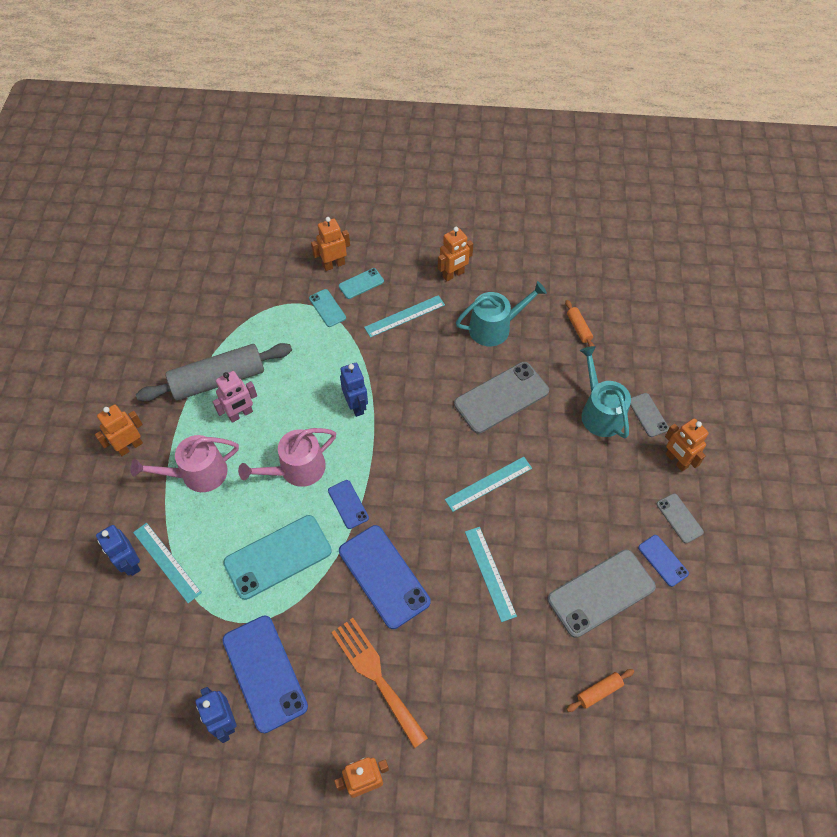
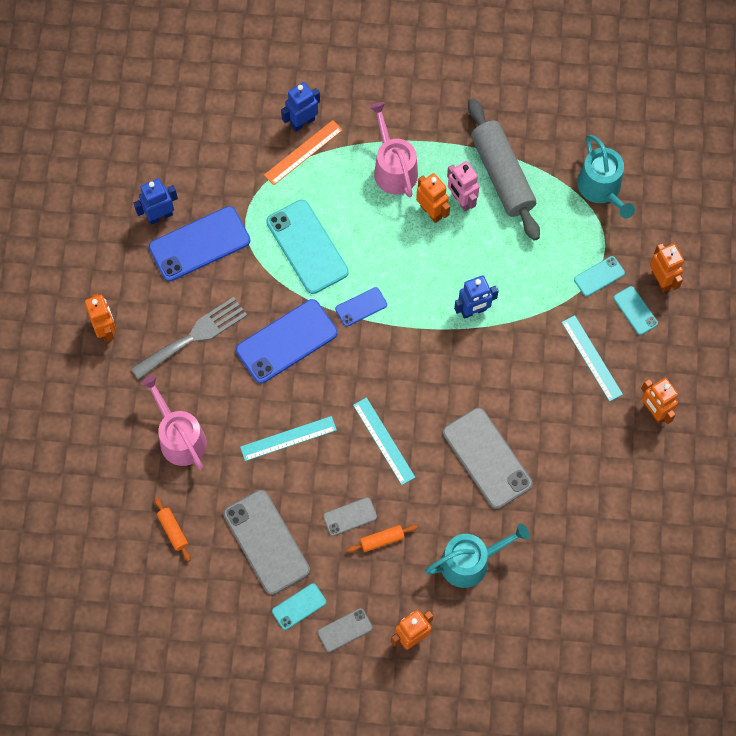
camera: 90 degrees right, 10 degrees up
(130, 446) = (423, 104): orange robot -> orange robot (431, 212)
(167, 562) = (303, 152): turquoise ruler -> orange ruler
(297, 469) = (399, 258): pink watering can -> pink watering can (179, 437)
(376, 676) = (193, 336): orange fork -> grey fork
(494, 327) = (580, 455): turquoise watering can -> turquoise watering can (601, 189)
(579, 328) = (582, 549): orange rolling pin -> orange rolling pin (382, 540)
(648, 415) = (468, 613): grey phone -> grey phone (350, 516)
(663, 560) = (299, 606): blue phone -> turquoise phone

